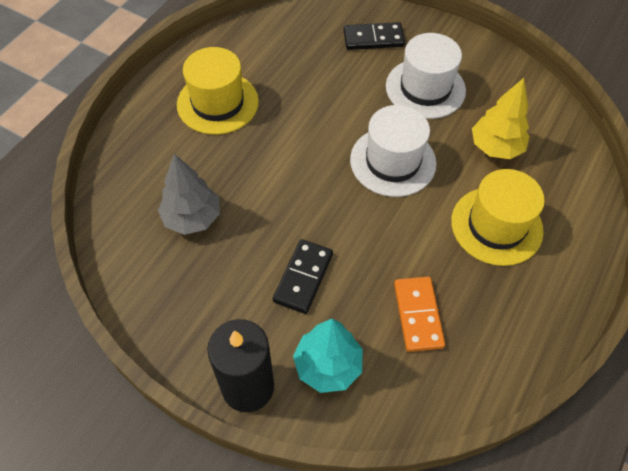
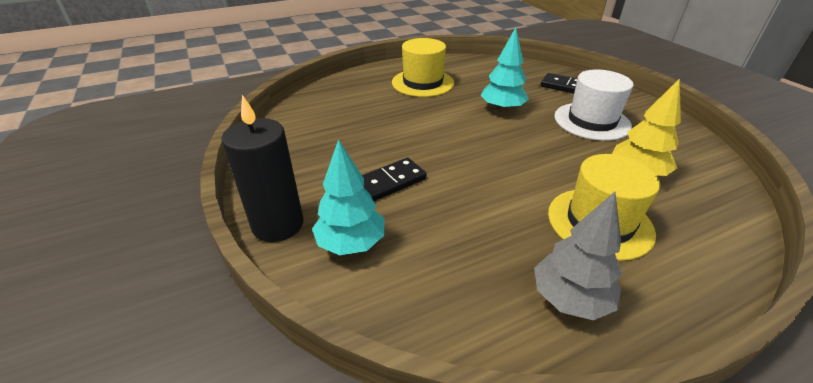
camera: 35 degrees right, 20 degrees down
(192, 218) = (348, 124): grey tree -> grey tree (570, 299)
(333, 110) = (502, 109): none -> turquoise tree
(393, 161) = (527, 148): white hat -> none
(418, 315) = (464, 249): orange domino -> none

